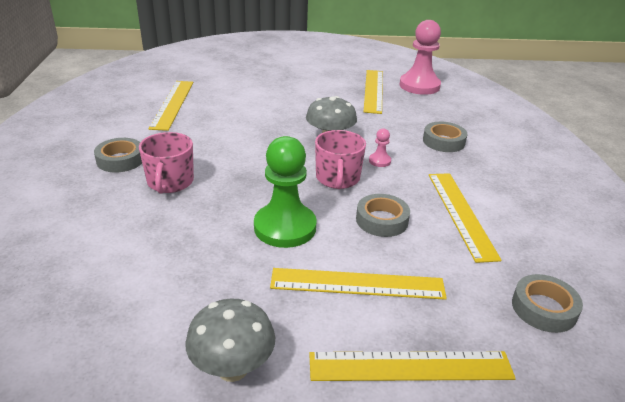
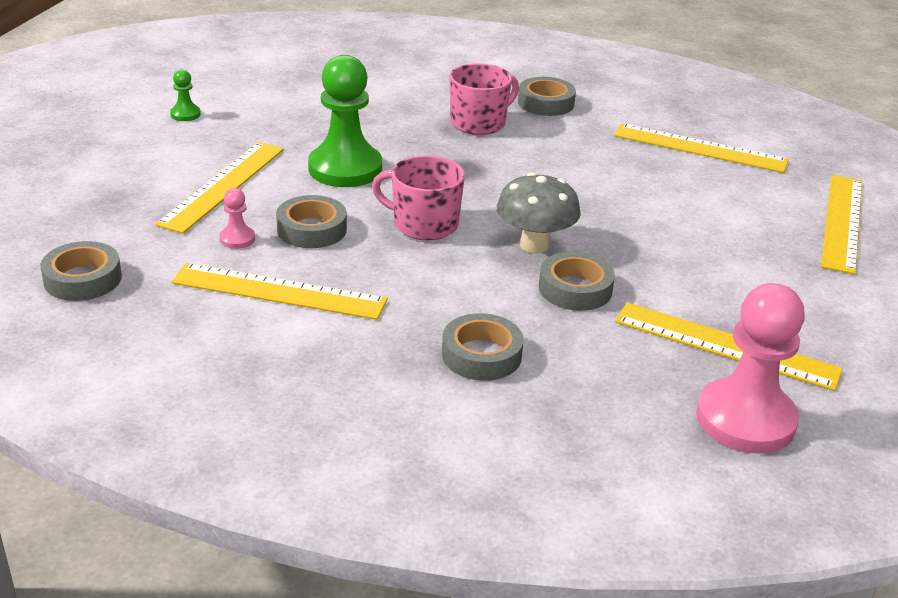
camera: 110 degrees right, 0 degrees up
(170, 182) = (479, 123): pink mug -> pink mug turned 120 degrees clockwise
(232, 368) = (185, 114): grey mushroom -> green pawn
(362, 125) = (575, 289): none -> grey tape
(379, 161) = (451, 270): pink pawn -> pink pawn (237, 239)
(410, 366) = (105, 182): yellow ruler -> yellow ruler (842, 222)

